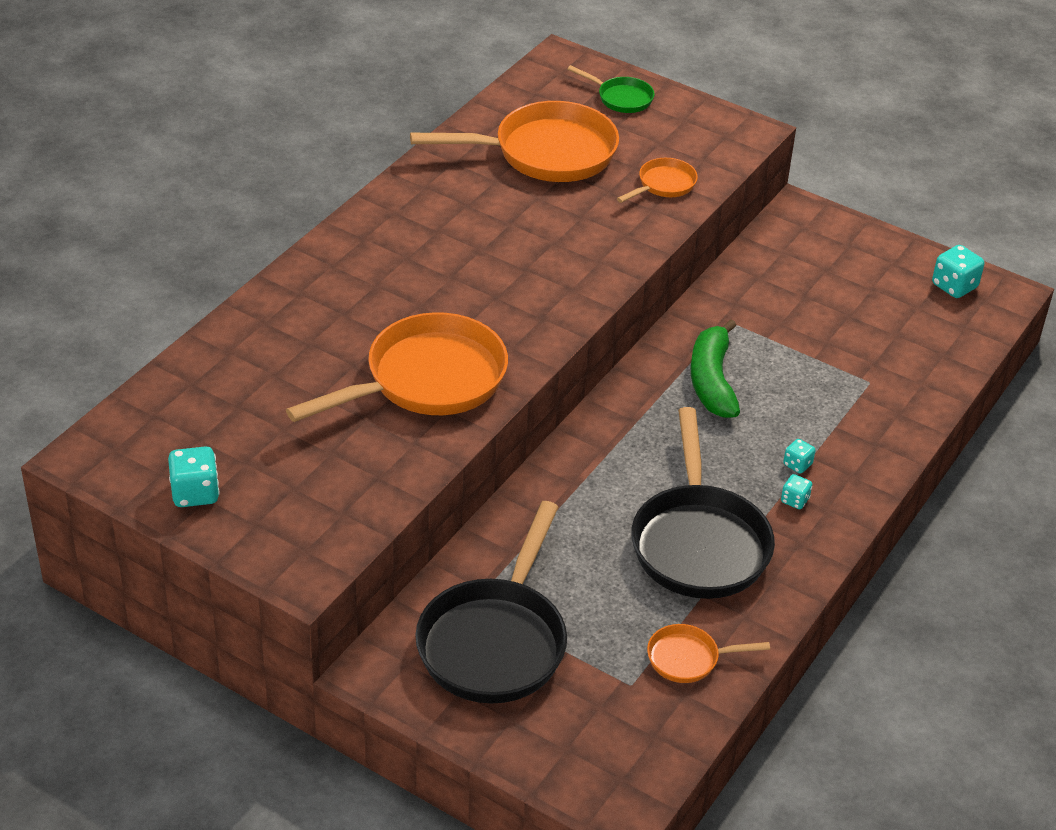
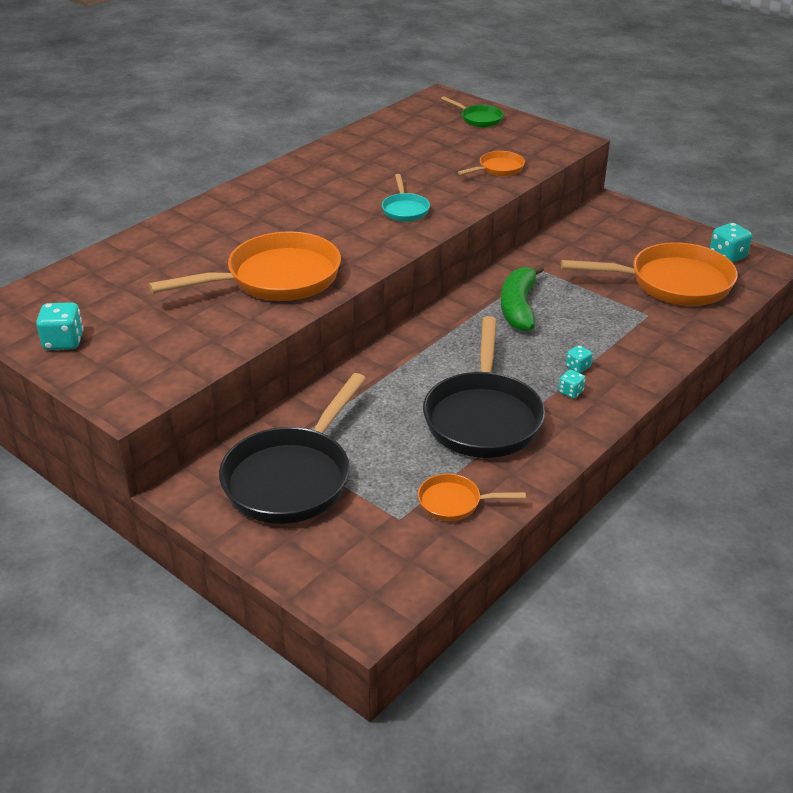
camera: 10 degrees right, 5 degrees down
(545, 153) = (412, 147): orange pan -> orange pan (672, 283)
(560, 260) = (405, 209): none -> turquoise pan

